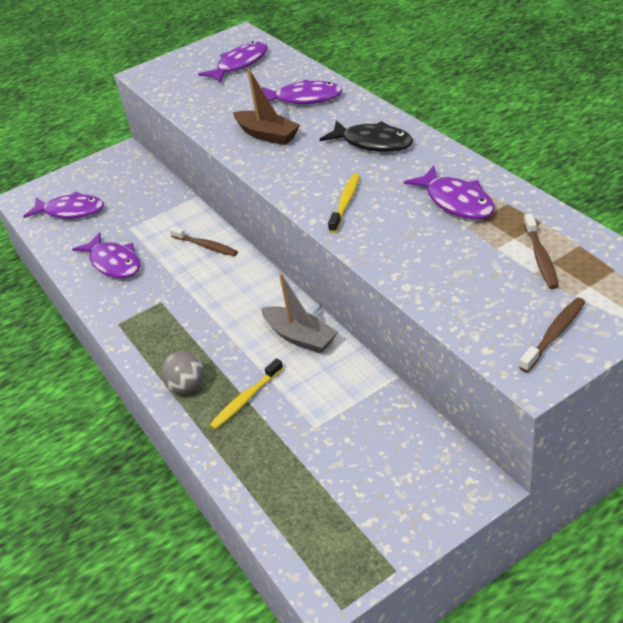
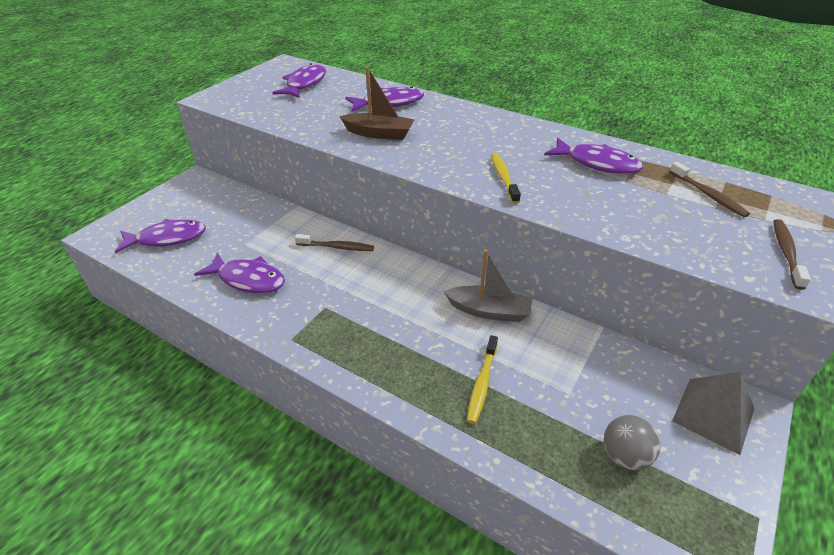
camera: 30 degrees left, 0 degrees up
(187, 387) = (412, 386): grey ball -> grey ball (624, 456)
(373, 143) = (482, 129): black fish -> none
(434, 481) = (713, 414): none -> grey pyramid

